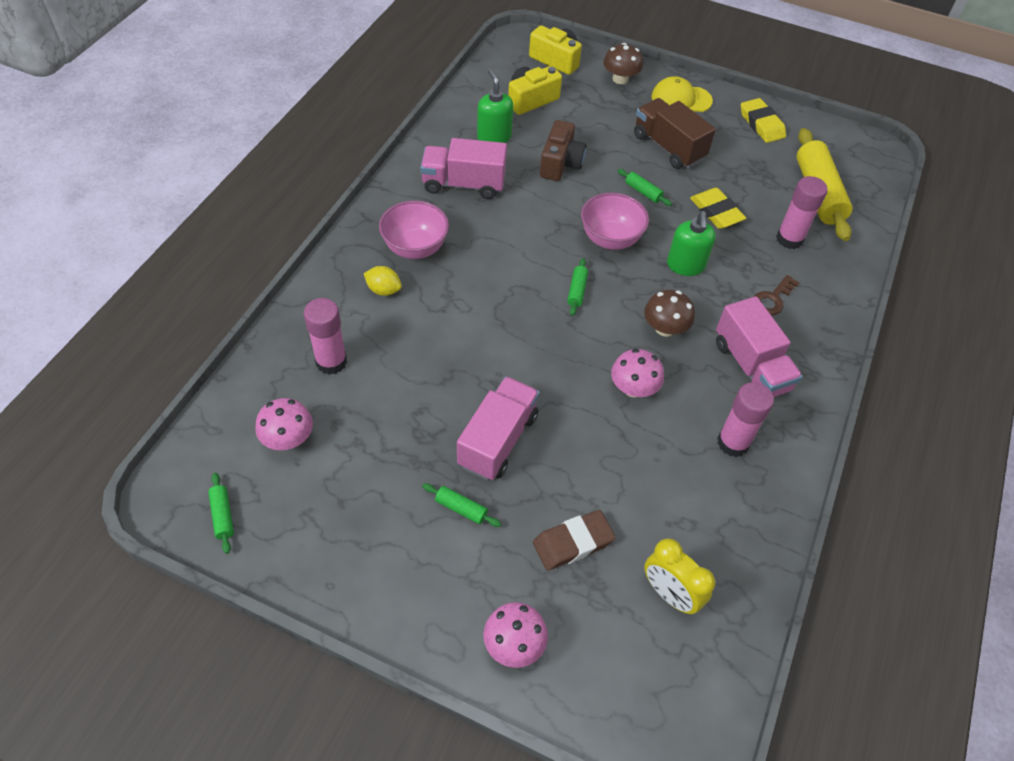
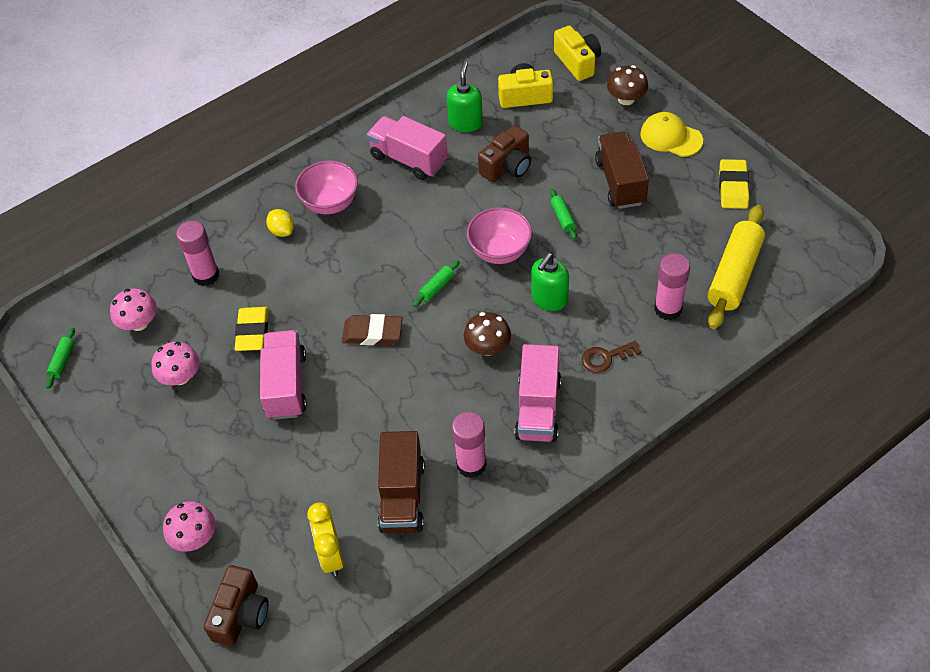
camera: 35 degrees right, 0 degrees up
(461, 508) = (224, 425): green rolling pin -> none
(498, 440) = (286, 385): pink truck -> pink truck turned 60 degrees counterclockwise
(573, 543) = (287, 486): brown eraser -> brown eraser (372, 333)
(624, 704) = (241, 614): none -> brown camera
(633, 388) = (422, 387): pink mushroom -> pink mushroom (180, 376)
(693, 502) = (402, 496): none -> brown truck
(716, 212) = (617, 259): yellow eraser -> yellow eraser (252, 332)

